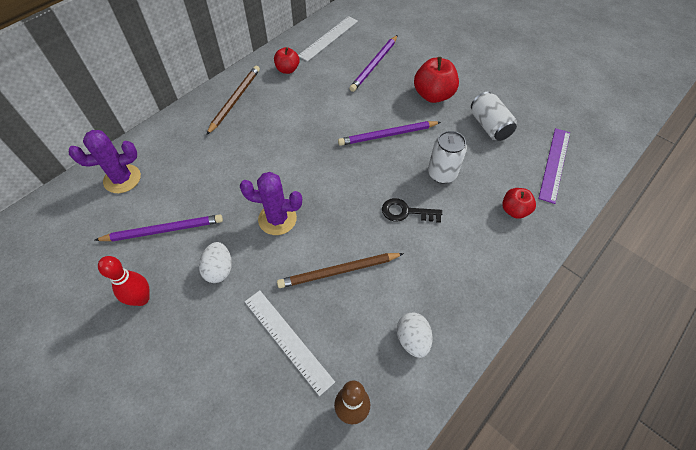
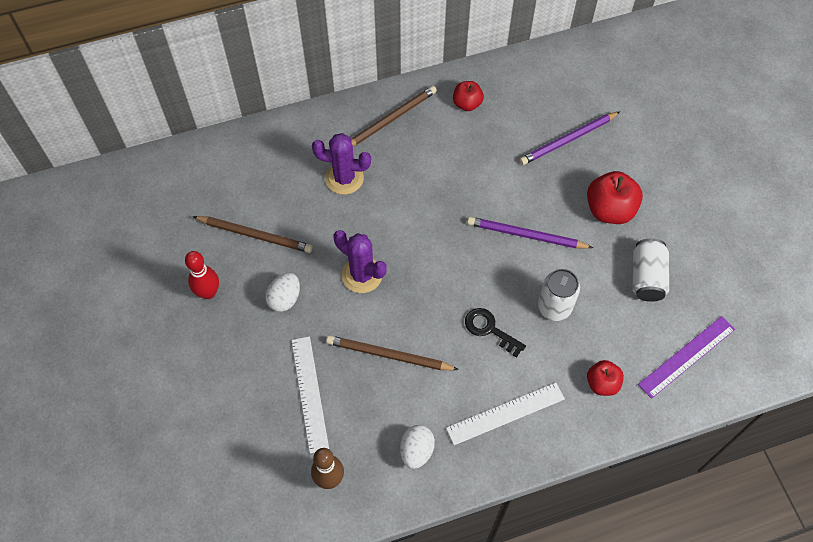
camera: 30 degrees right, 5 degrees up
(122, 179) = (242, 162): purple cactus -> purple cactus (344, 178)
(163, 230) = (255, 235): purple pencil -> brown pencil
(328, 38) = (537, 80): white ruler -> white ruler (505, 413)

